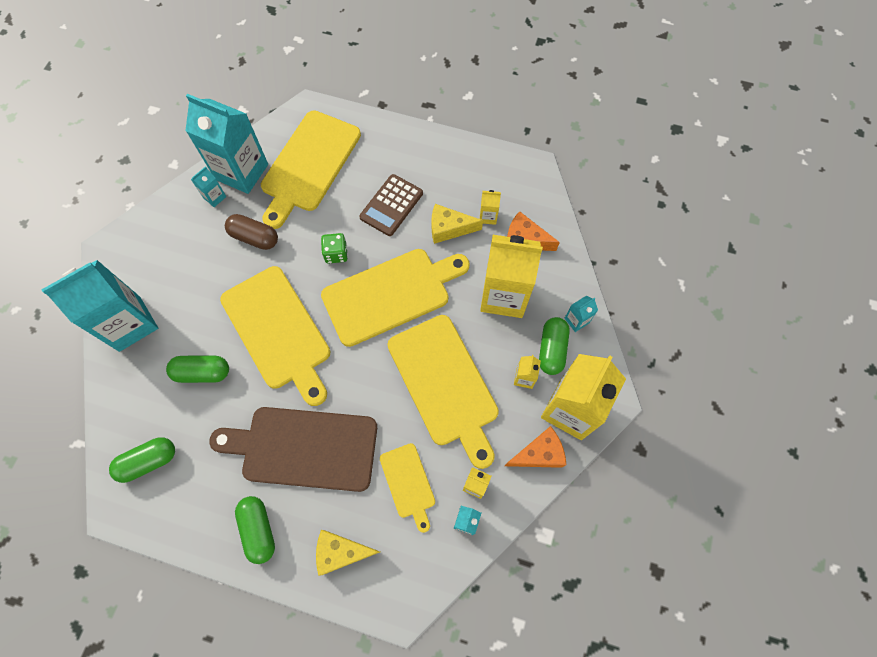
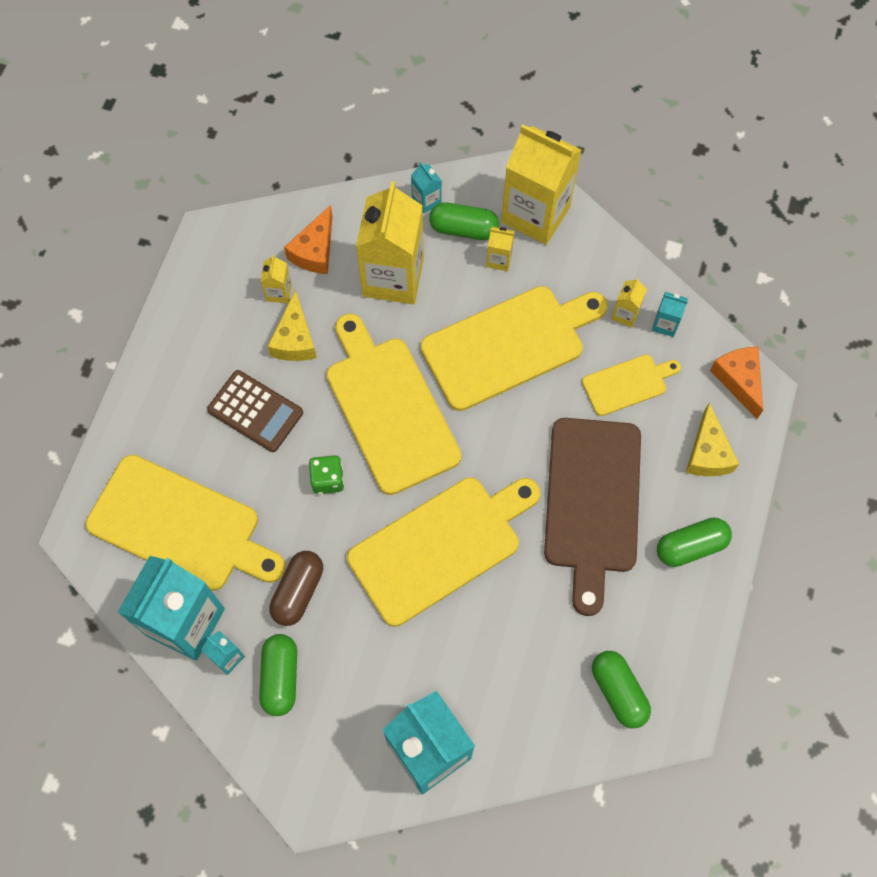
camera: 90 degrees left, 0 degrees up
(202, 372) = (499, 639): green capsule -> green capsule (280, 677)
(539, 453) = (587, 249): orange cheese -> orange cheese (738, 380)

